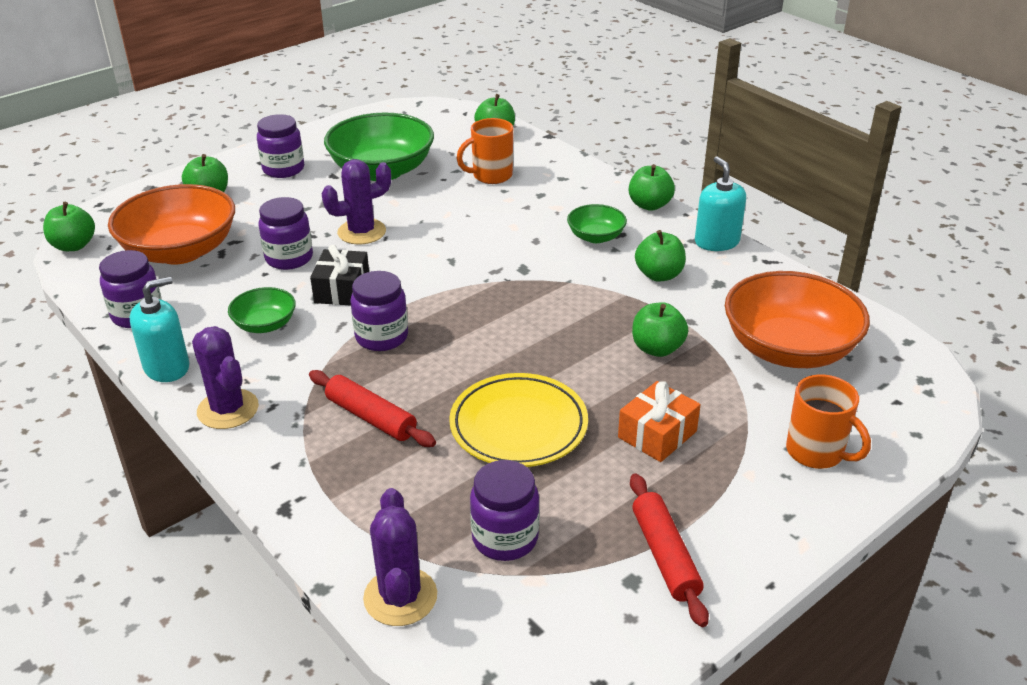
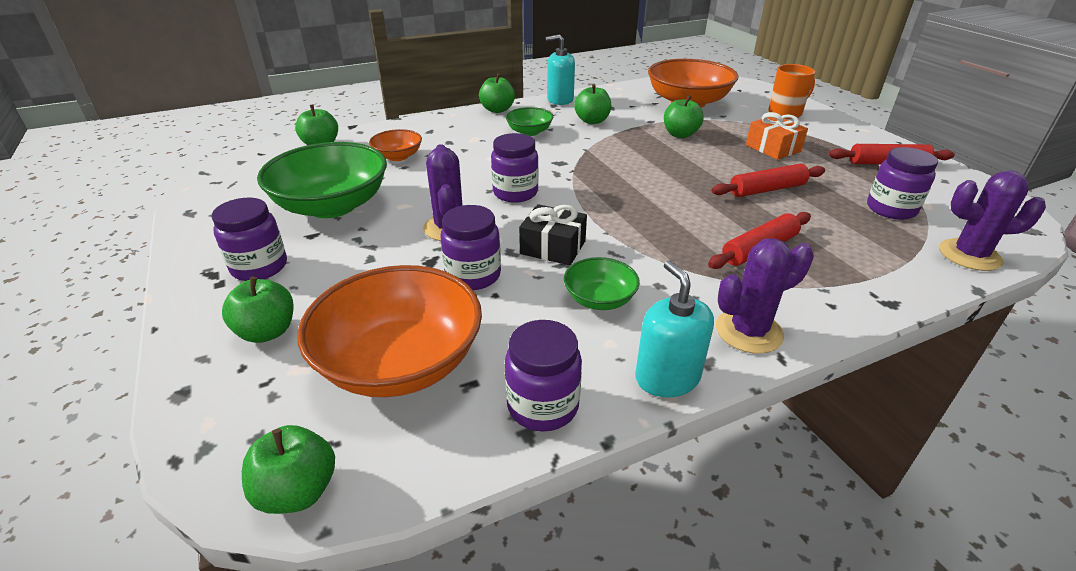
camera: 75 degrees left, 0 degrees up
(381, 337) = (640, 233): purple jar -> purple jar (515, 193)
(491, 176) = (398, 156): orange mug -> orange bowl
(518, 426) = (767, 189): yellow plate -> red rolling pin

